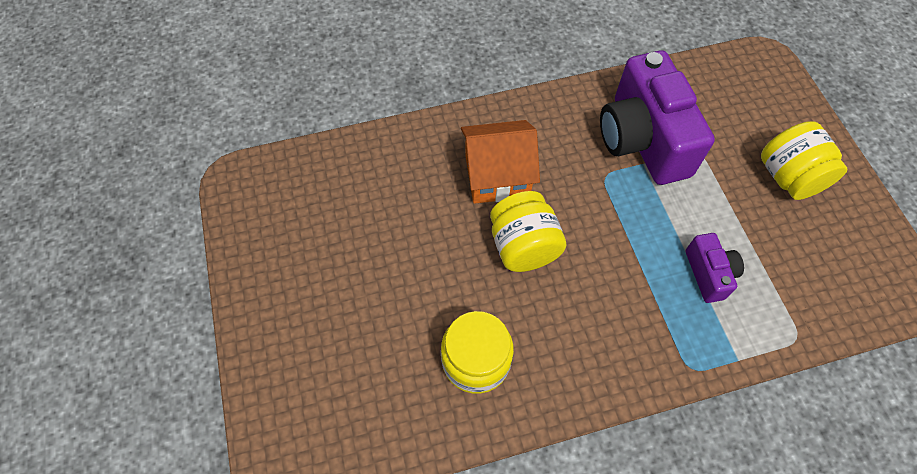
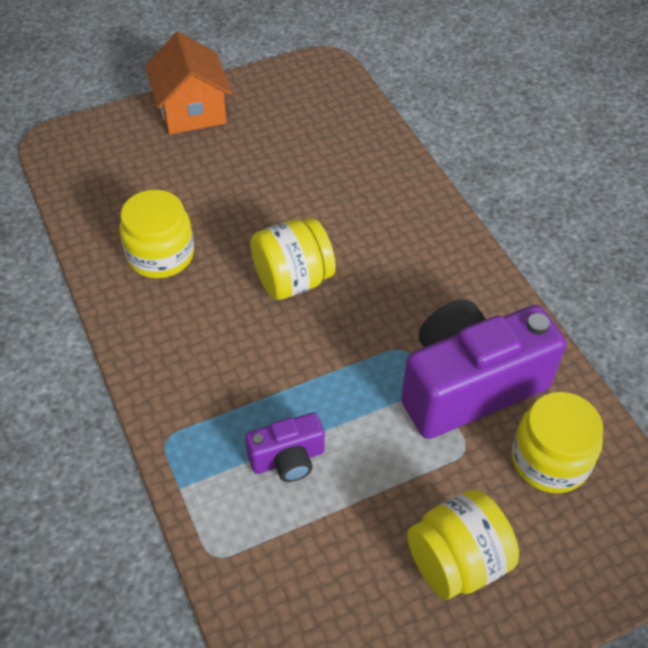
camera: 80 degrees right, 10 degrees down
(497, 176) = (377, 250): orange house -> orange house (192, 111)
(706, 106) = (550, 460): none -> yellow jar

